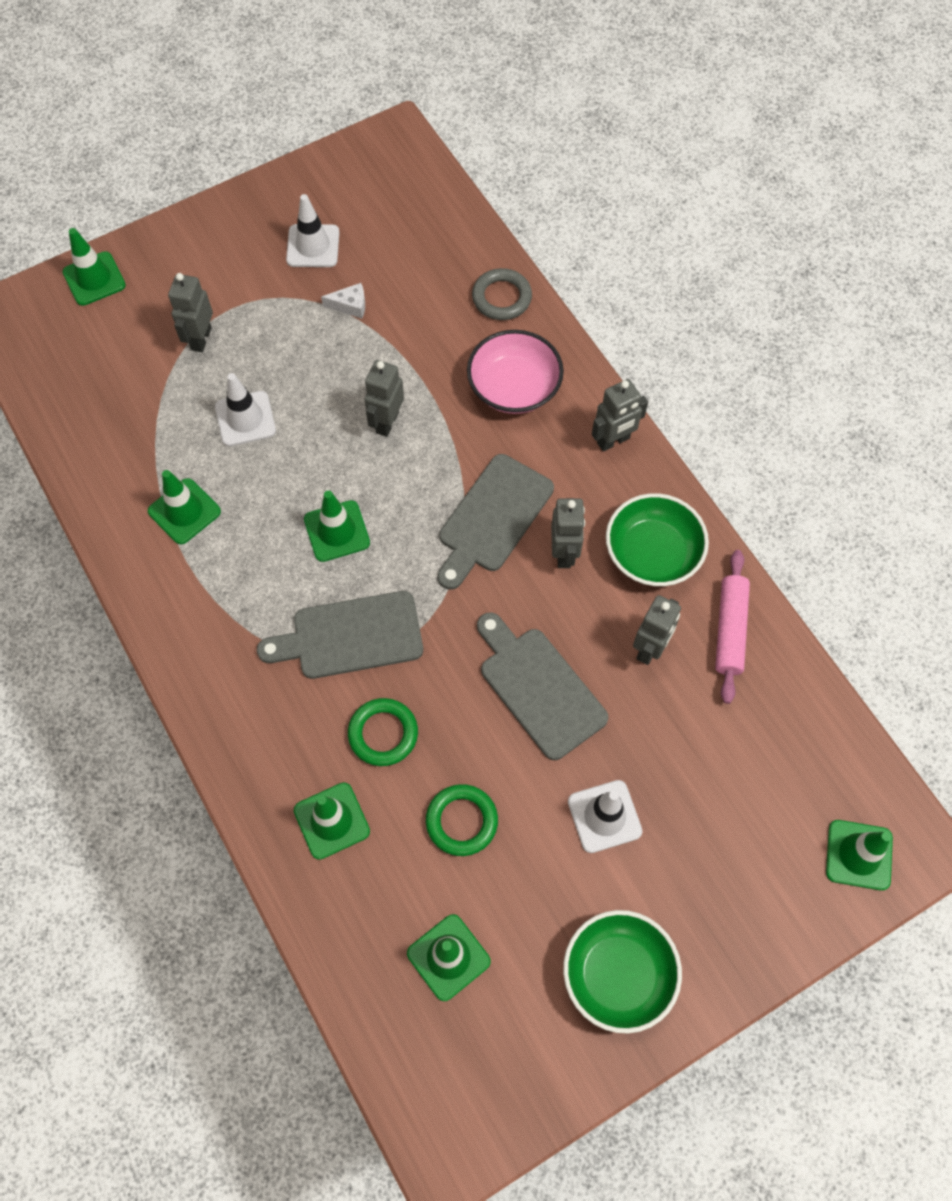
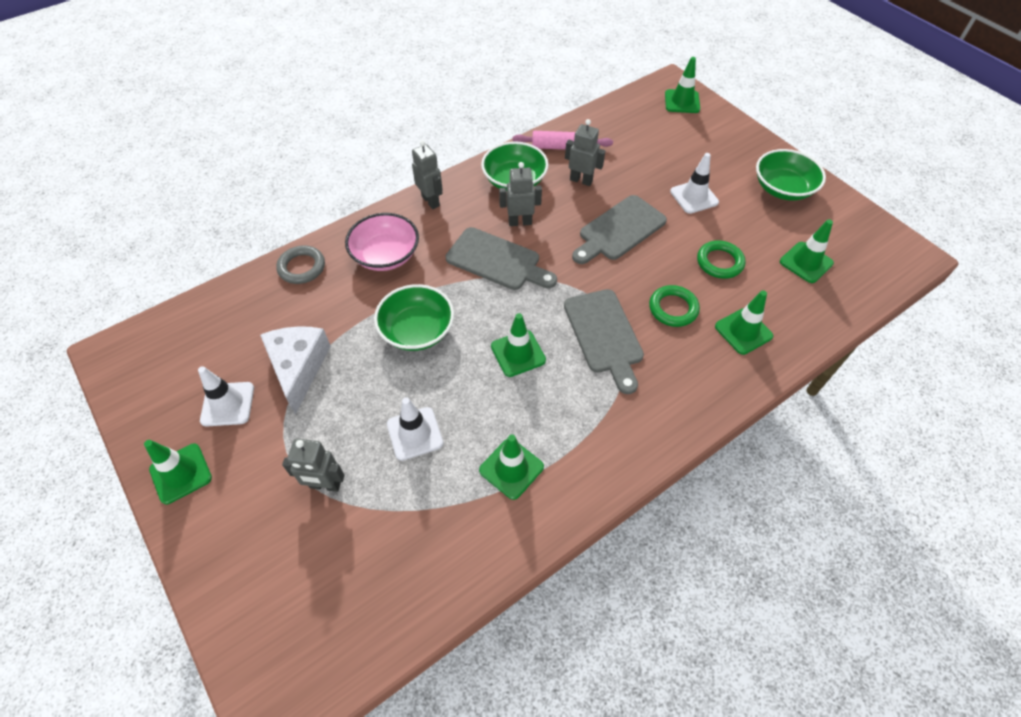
camera: 95 degrees left, 10 degrees down
(94, 279) = (237, 608): green traffic cone -> green traffic cone (181, 473)
(350, 305) = (299, 367): white cheese -> white cheese, size x2.20
(387, 422) = (417, 330): grey robot -> green bowl

